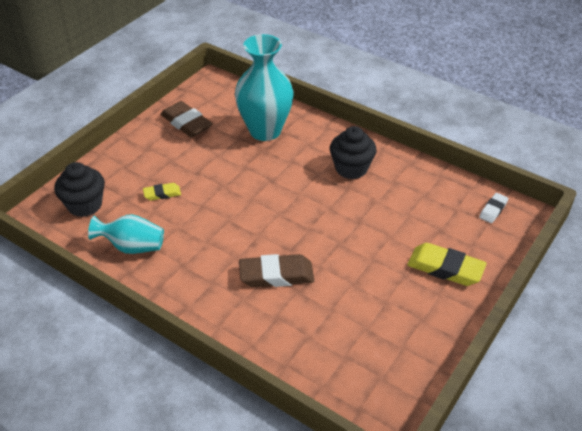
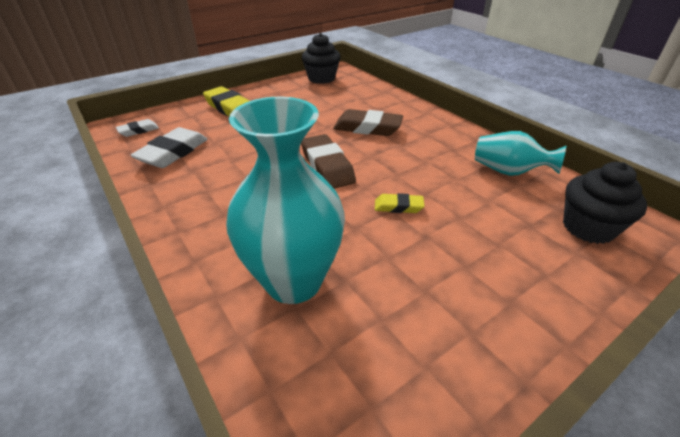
camera: 160 degrees left, 5 degrees down
(162, 194) = (477, 218): yellow eraser -> yellow eraser (398, 207)
(186, 123) = (433, 342): brown eraser -> brown eraser (327, 166)
(351, 168) = (222, 193): black cupcake -> black cupcake (321, 78)
(429, 193) = (173, 153): none -> white eraser

